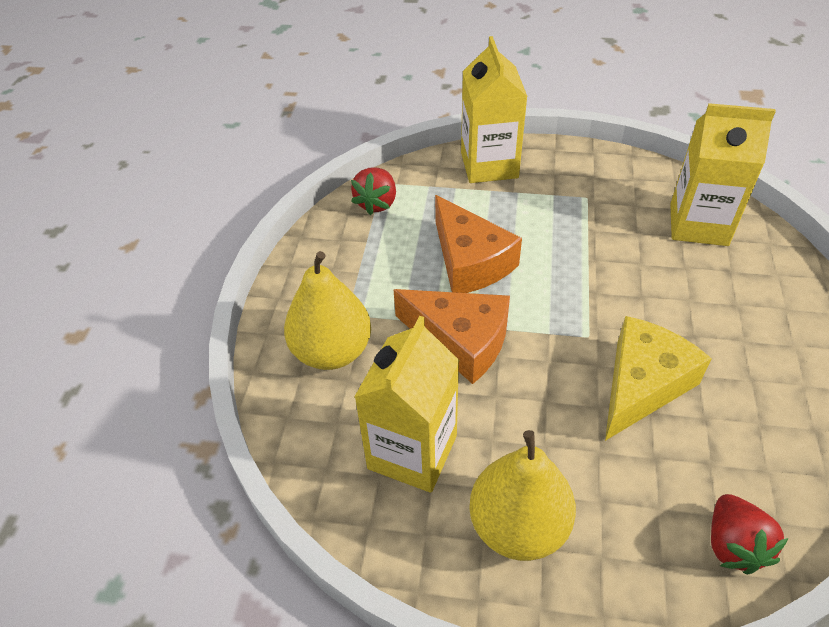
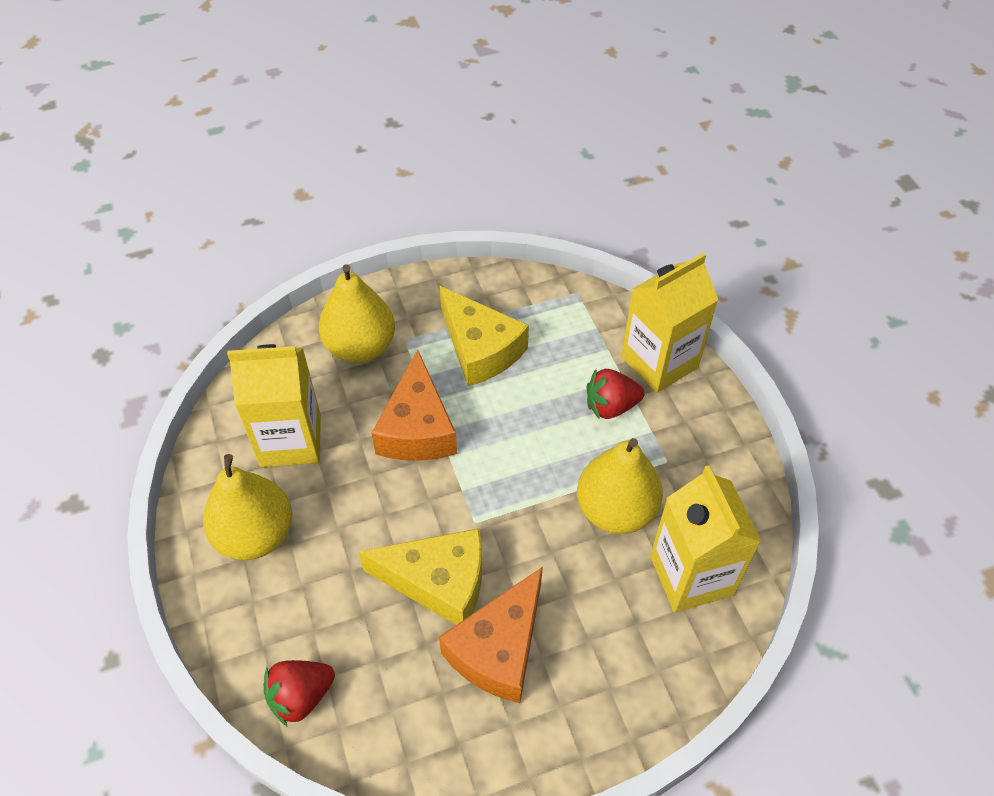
camera: 60 degrees right, 5 degrees up
(377, 203) = (546, 300): red strawberry -> red strawberry (611, 406)
(399, 264) = (480, 349): none -> yellow cheese
(470, 261) = (515, 398): orange cheese -> orange cheese (499, 648)
(619, 243) = (615, 510): none -> yellow pear

